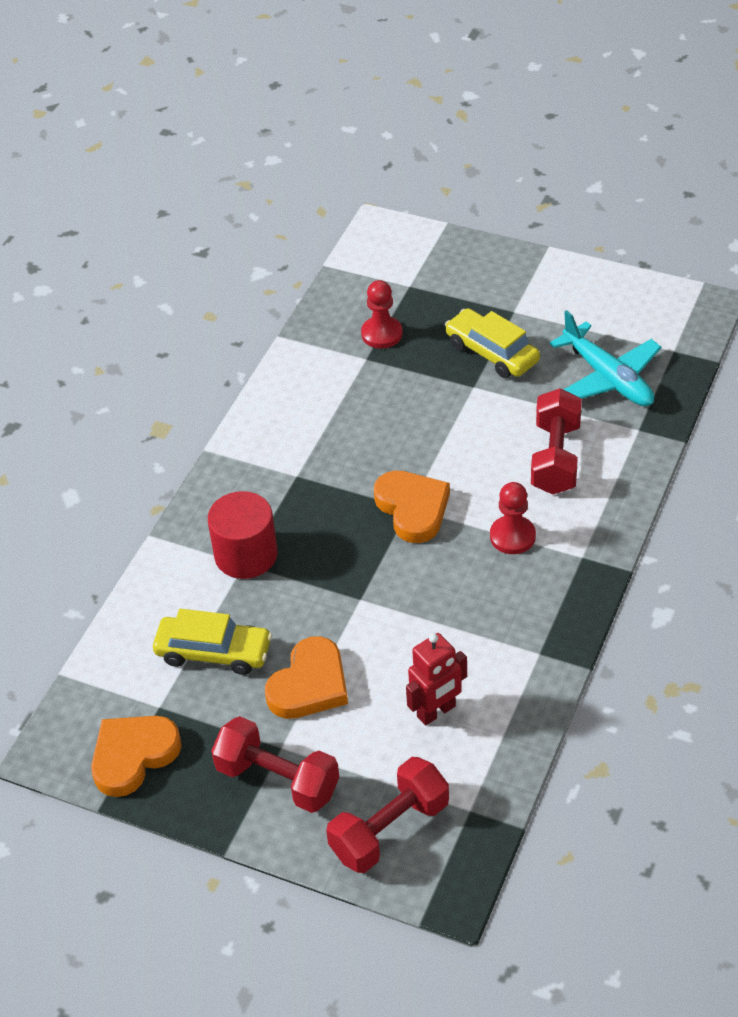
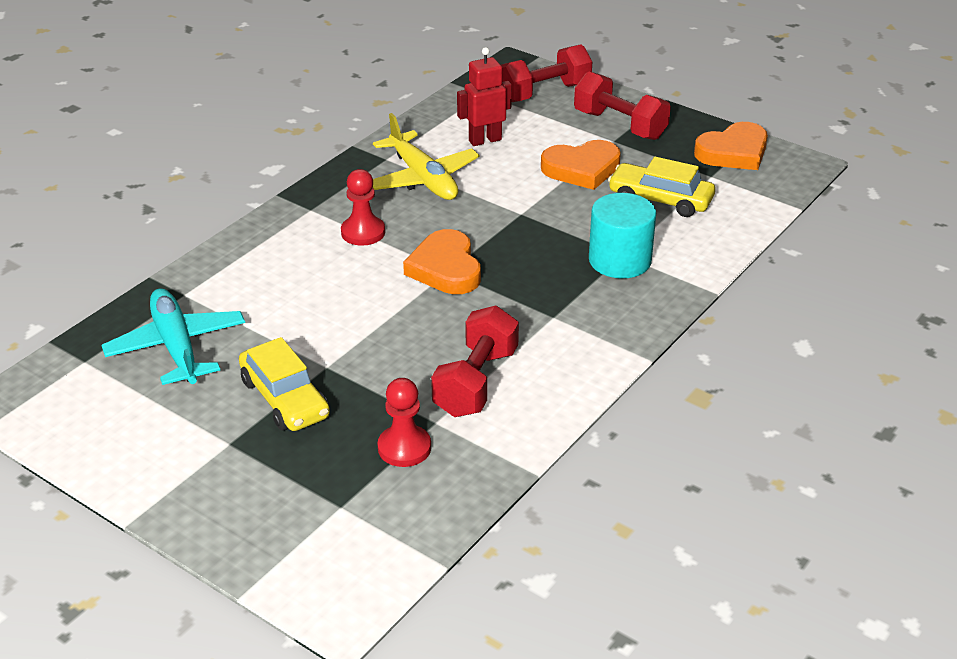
camera: 170 degrees left, 10 degrees down
(246, 555) = (620, 260): red cylinder -> turquoise cylinder
(309, 684) = (582, 169): orange heart -> orange heart turned 150 degrees counterclockwise
(483, 629) = (423, 178): none -> yellow plane
(555, 458) = (283, 284): red dumbbell -> red dumbbell (476, 382)

